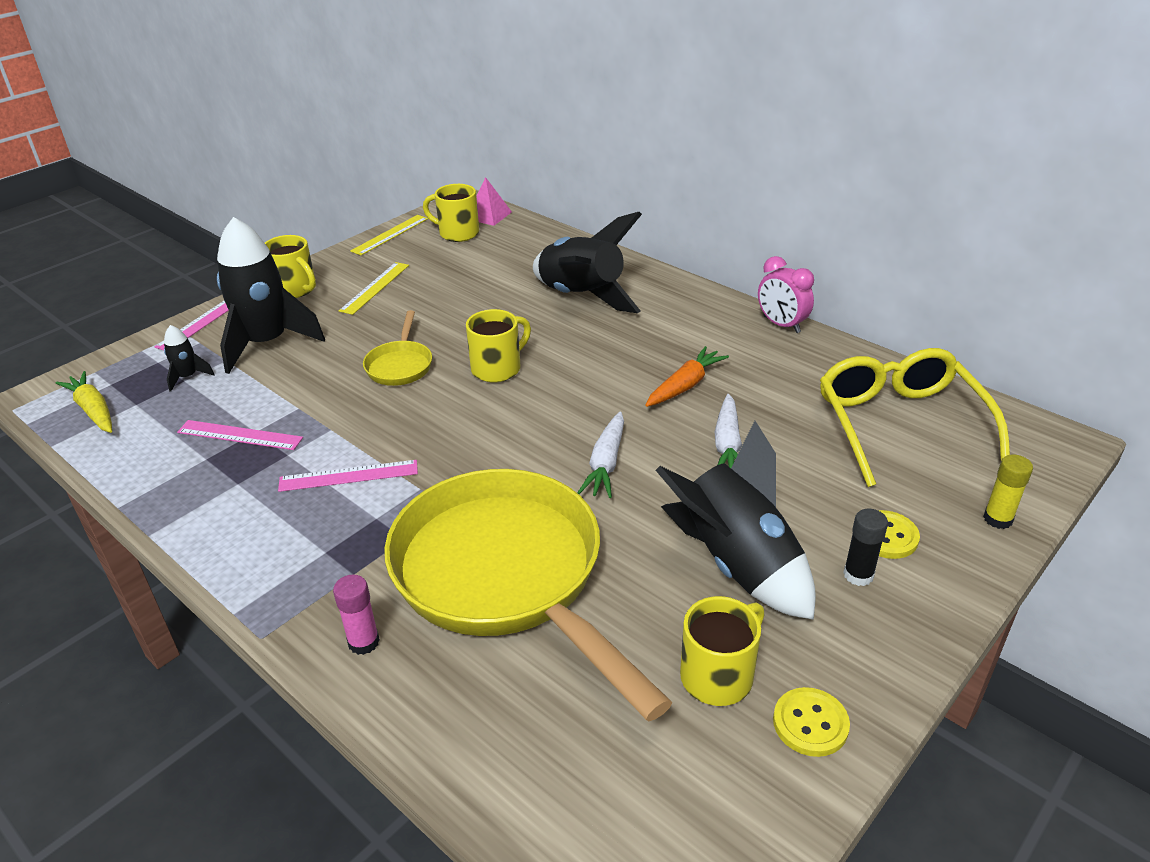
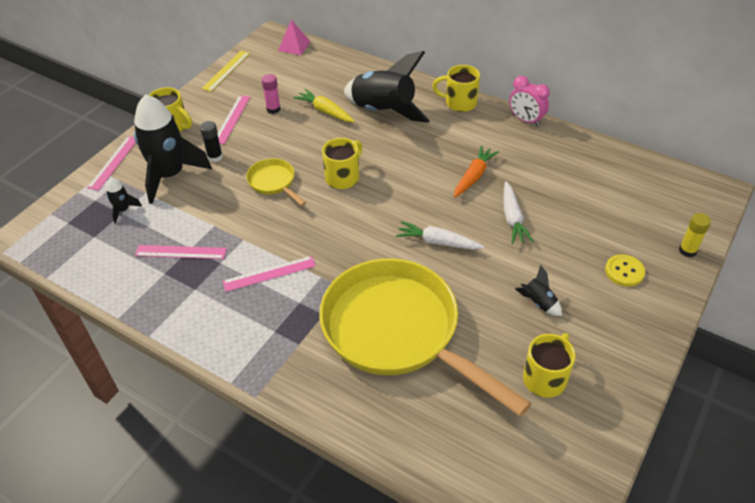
camera: 10 degrees left, 10 degrees up
(93, 410) = (65, 245): yellow carrot -> yellow carrot (325, 111)
(363, 642) = (323, 389): pink glue stick -> pink glue stick (273, 109)
(375, 287) = (232, 119): yellow ruler -> pink ruler
(400, 365) = (274, 182): yellow pan -> yellow pan turned 150 degrees clockwise
(457, 233) = (276, 64): yellow mug -> yellow mug (459, 103)
(606, 463) = (438, 242): white carrot -> white carrot turned 105 degrees clockwise
(737, 563) = (538, 302): black rocket -> black rocket, size x0.43
(810, 723) = (604, 399): yellow button -> none
(858, 575) = (612, 300): black glue stick -> black glue stick (215, 157)
(900, 424) = (617, 190): yellow glasses -> none

